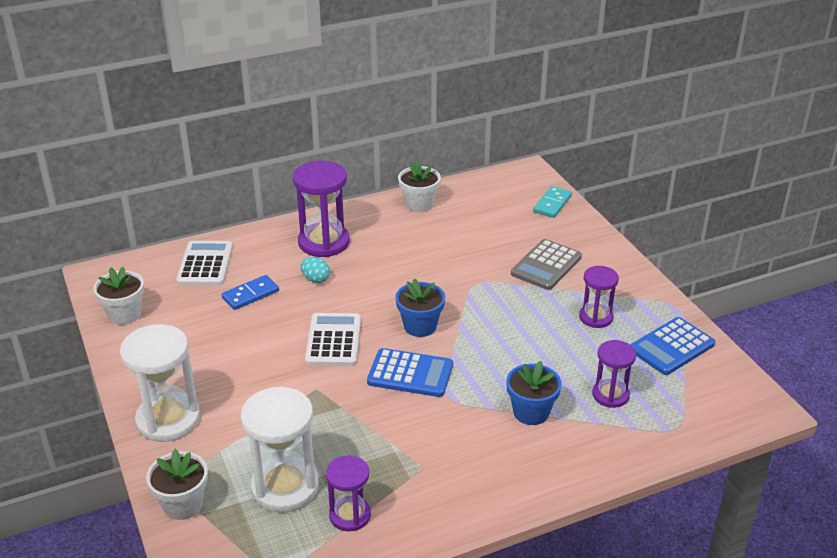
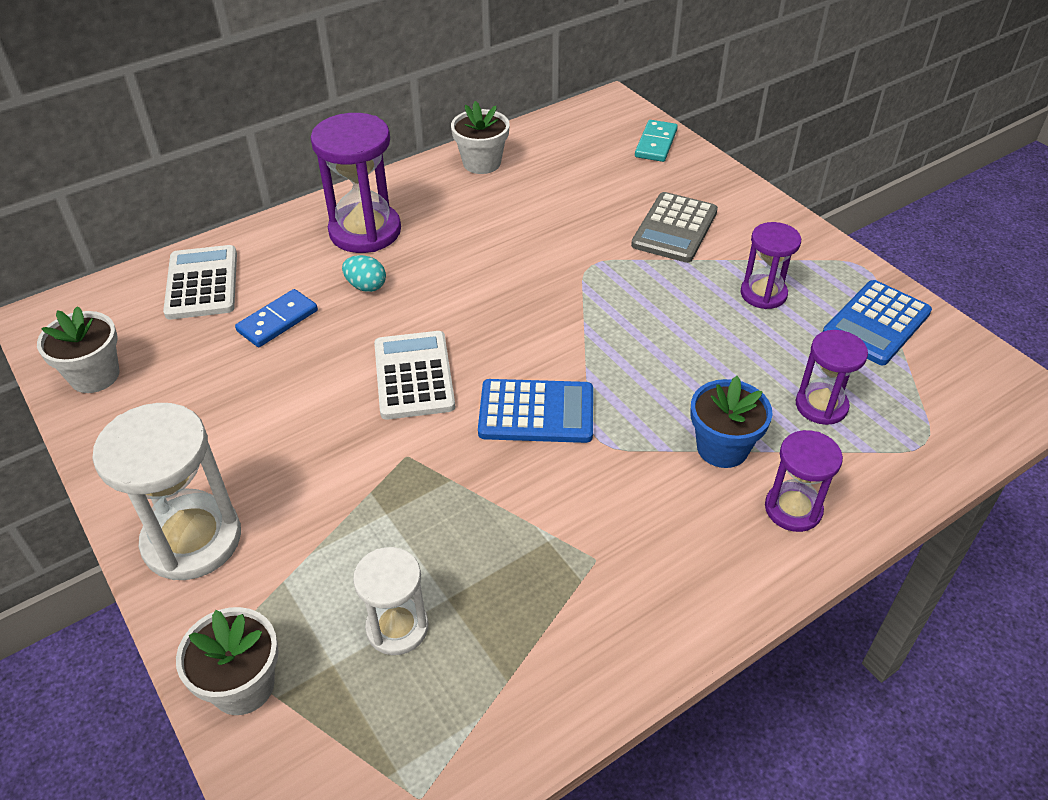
camera: 10 degrees left, 10 degrees up
(285, 487) = (397, 627): white hourglass -> white hourglass, size x0.60
(350, 515) = (508, 661): purple hourglass -> purple hourglass (793, 509)
(420, 326) = (530, 338): blue flower pot -> none

